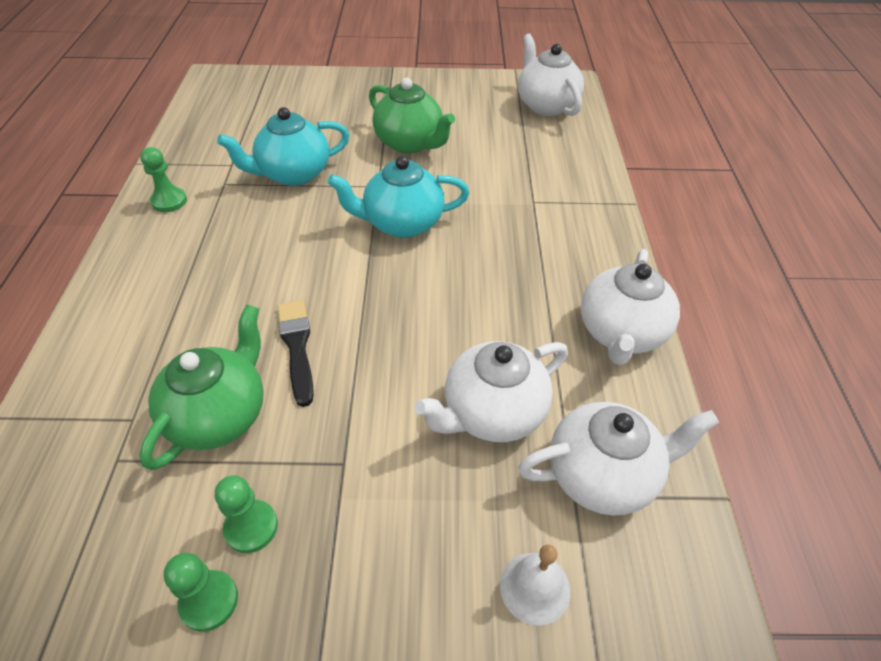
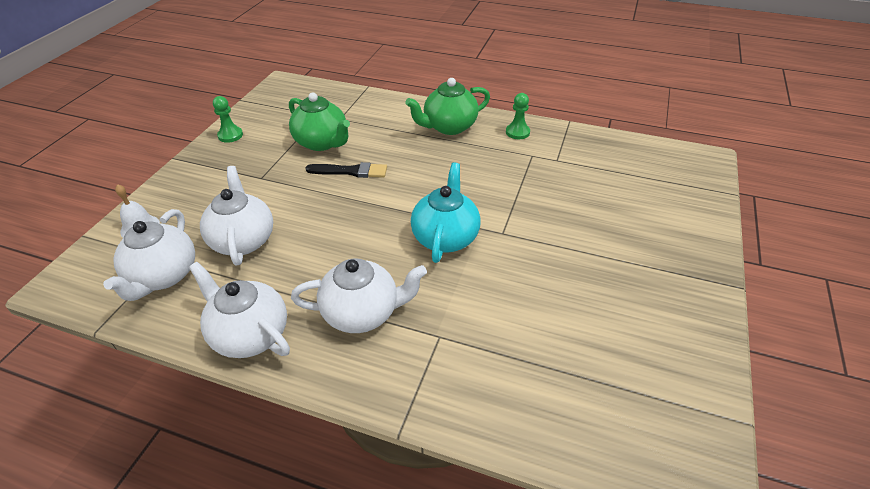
camera: 110 degrees right, 5 degrees down
(251, 527) = (252, 147): green pawn -> none
(293, 174) = (534, 189): turquoise teapot -> none
(410, 143) = (567, 267): green teapot -> green teapot (449, 127)
(546, 105) = (636, 425): white teapot -> white teapot (362, 313)

